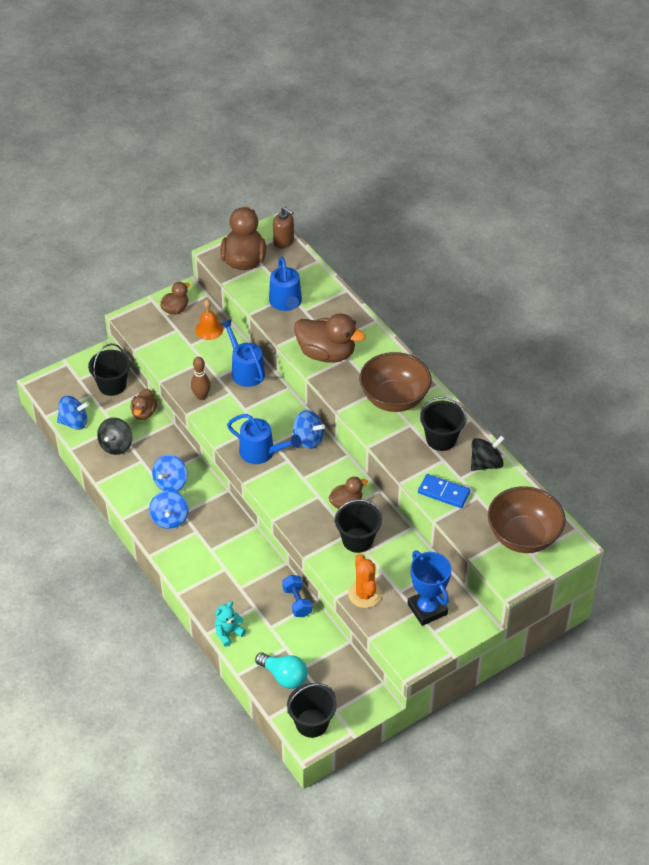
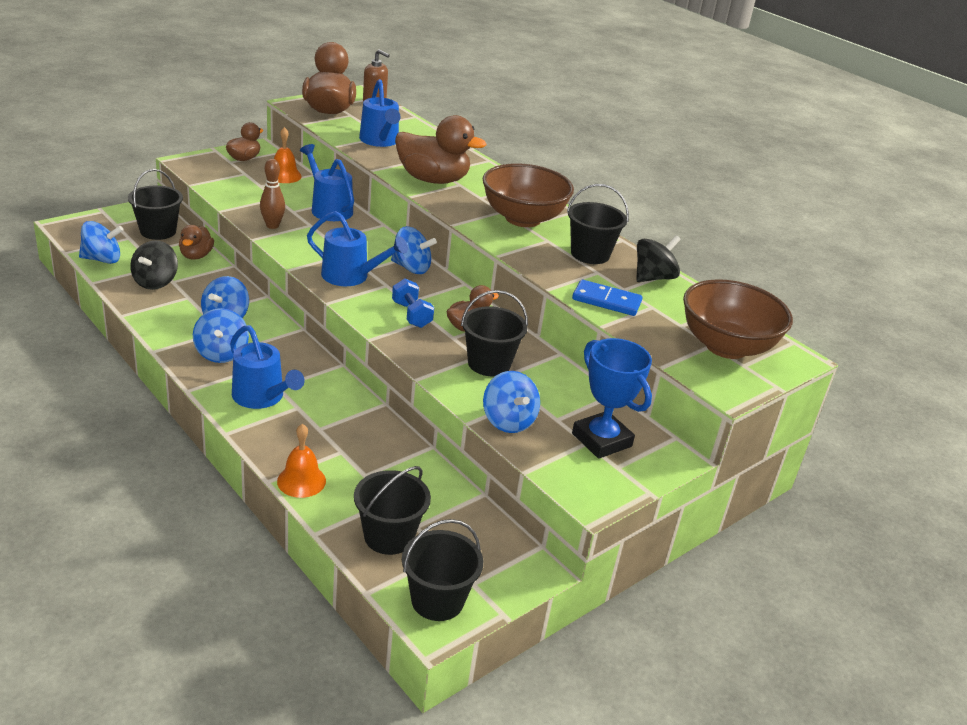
camera: 10 degrees left, 15 degrees down
(200, 560) = (262, 397): none -> blue watering can
(228, 633) = (301, 481): turquoise teddy bear -> orange bell
(284, 676) = (389, 536): turquoise light bulb -> black bucket
(297, 602) = (403, 446): blue dumbbell -> blue dumbbell (411, 315)
(364, 594) = (508, 421): orange cactus -> blue spinning top

